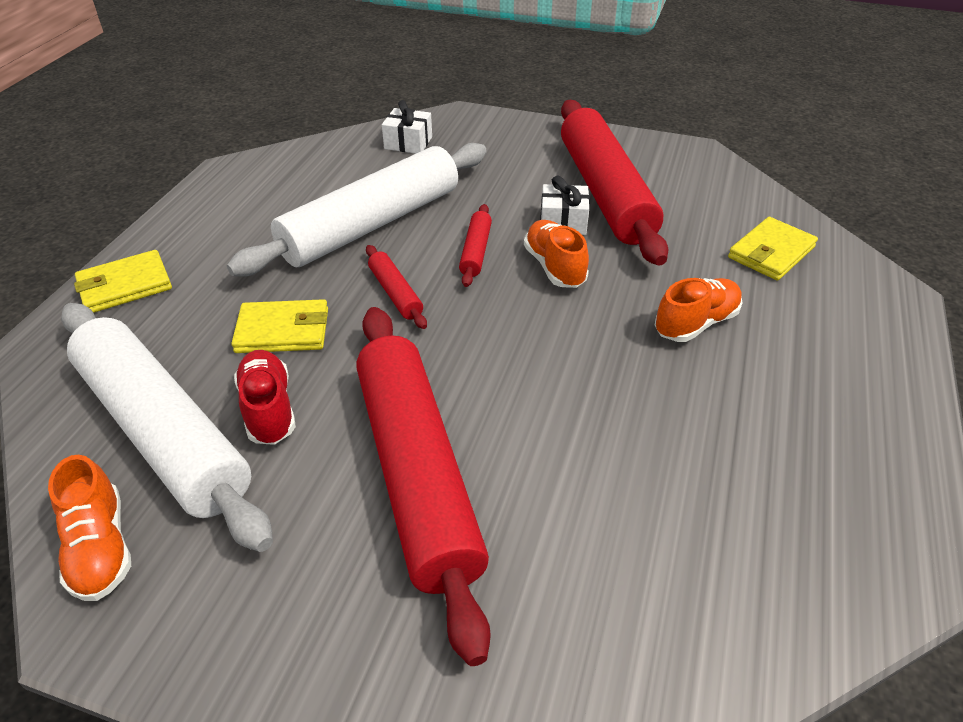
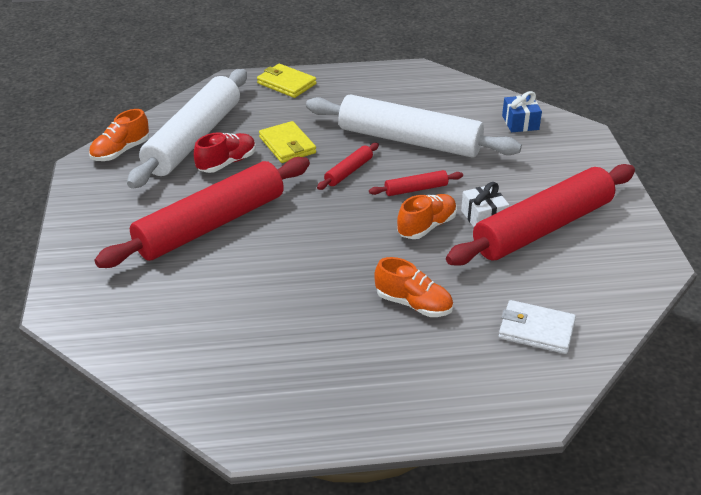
camera: 65 degrees right, 5 degrees down
(408, 143) = (520, 122): white gift -> blue gift
(771, 252) = (536, 330): yellow wallet -> white wallet

